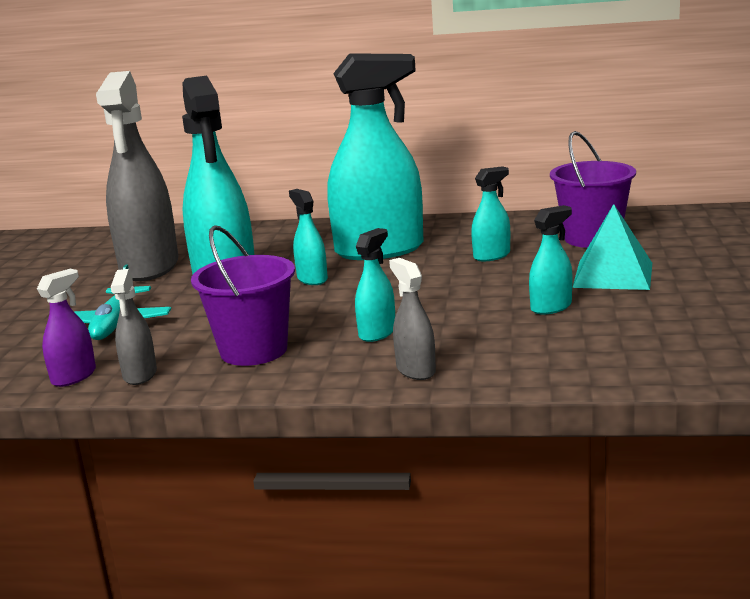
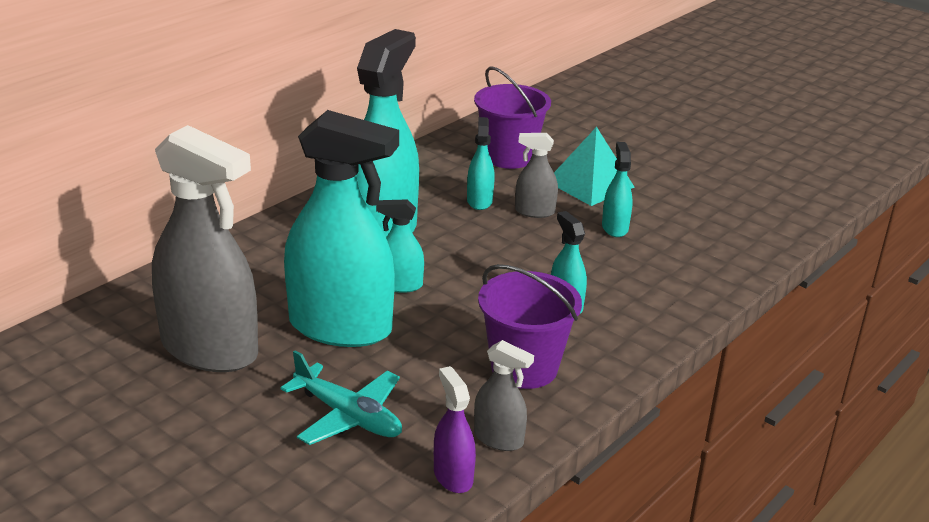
camera: 60 degrees left, 10 degrees up
(415, 370) = (656, 318): grey spray bottle -> grey spray bottle (534, 212)

